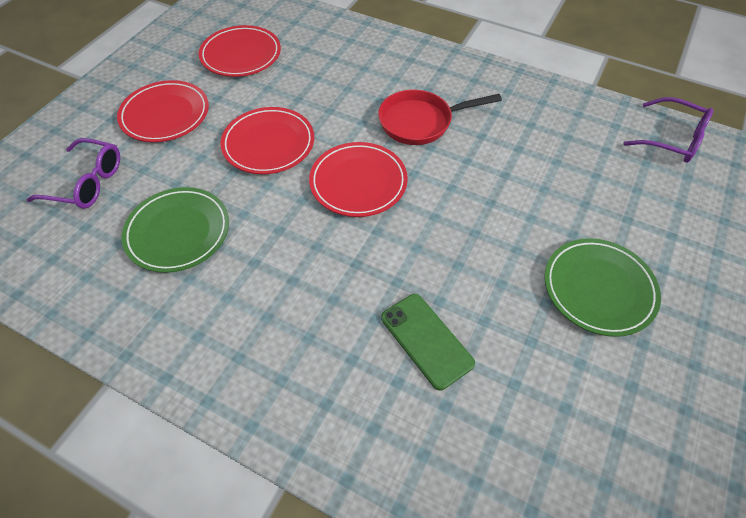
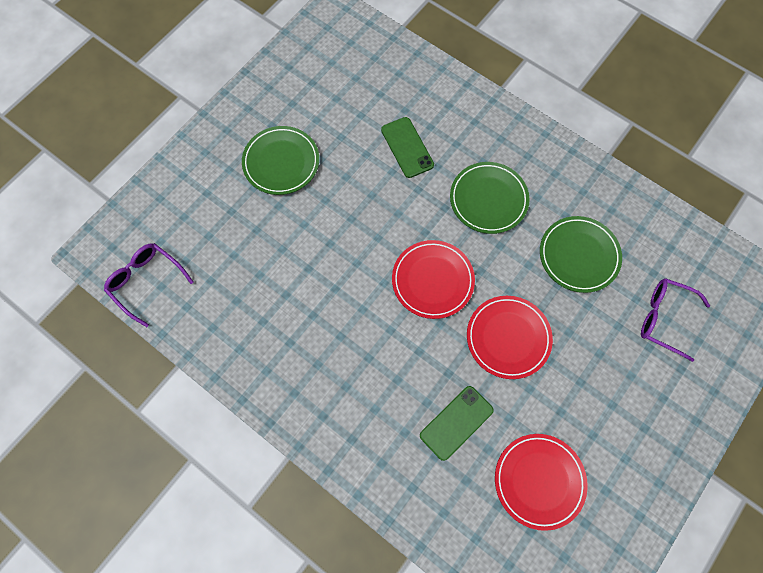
camera: 170 degrees left, 15 degrees up
(165, 115) = (610, 394): red plate -> none
(297, 283) = (488, 199): none -> green plate
(317, 79) = (456, 422): none -> green phone
(420, 122) = (364, 341): red pan -> none

